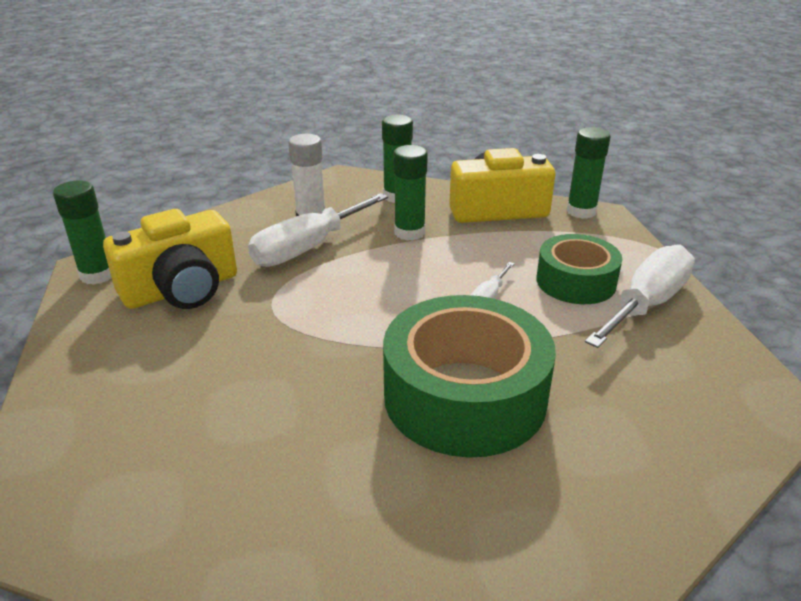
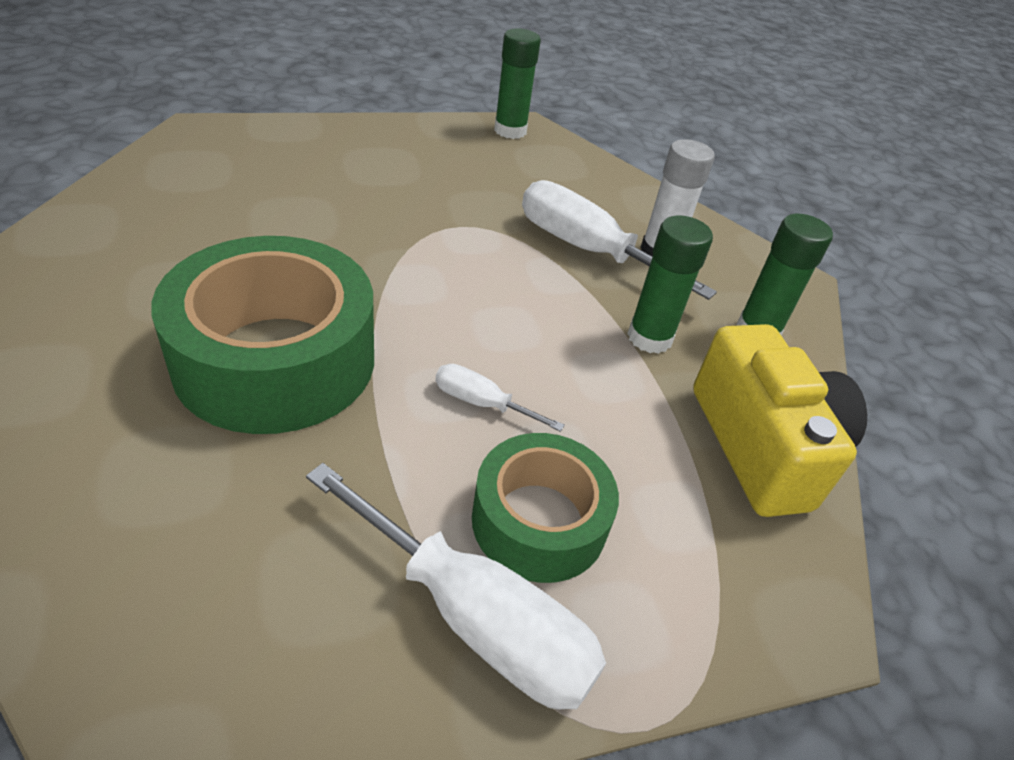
camera: 80 degrees right, 10 degrees up
(182, 289) = (488, 173): yellow camera -> none
(581, 211) = (805, 581): green glue stick -> none

